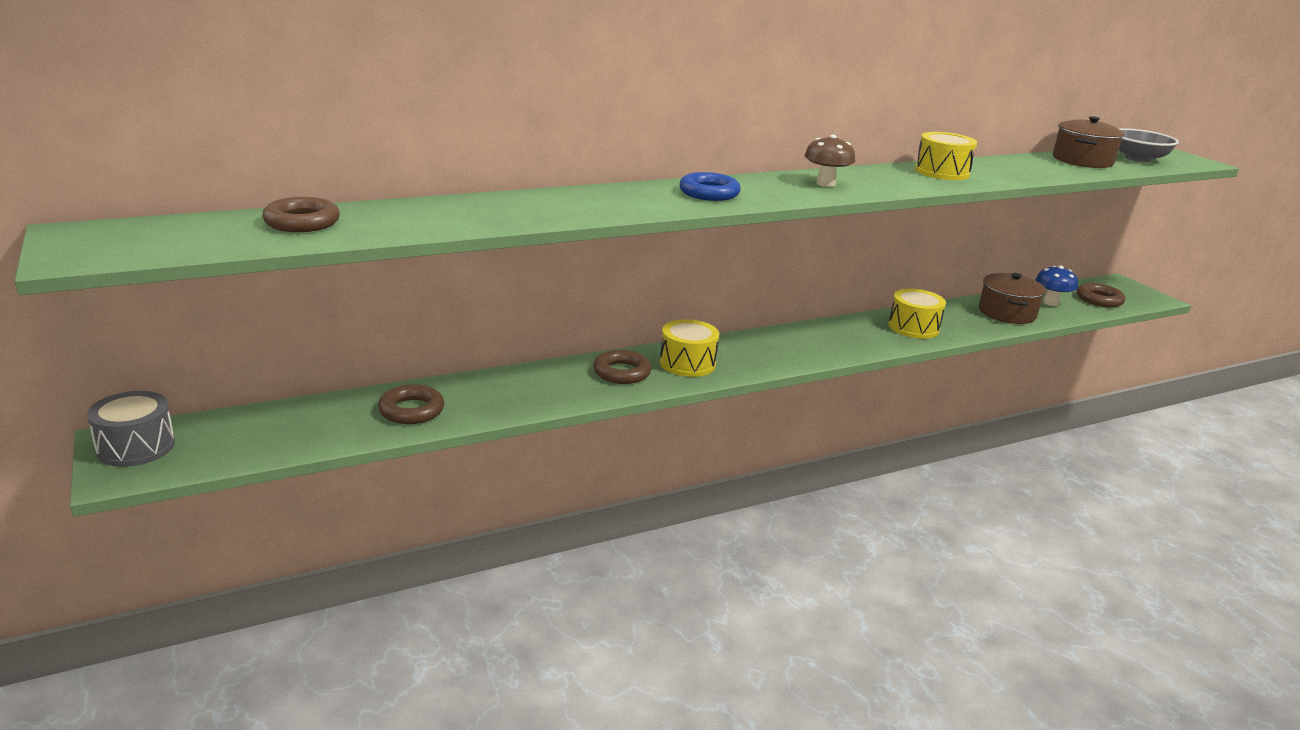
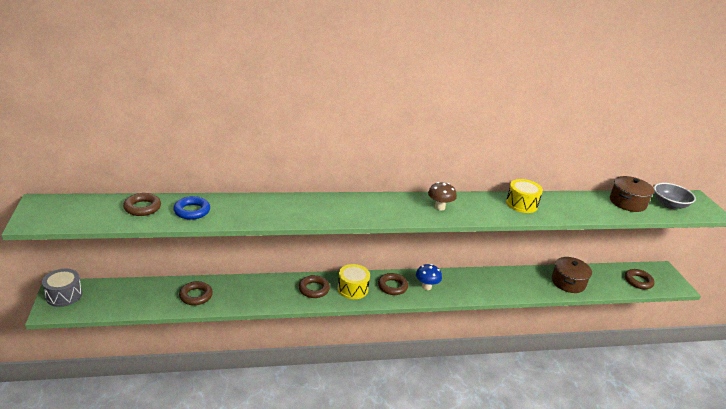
camera: 15 degrees right, 5 degrees up
(709, 193) = (365, 208): blue ring -> blue ring (192, 211)
(750, 352) = (392, 286): none -> brown ring
(913, 327) = (501, 284): yellow drum -> none
(1051, 303) = (603, 279): blue mushroom -> blue mushroom (426, 286)

